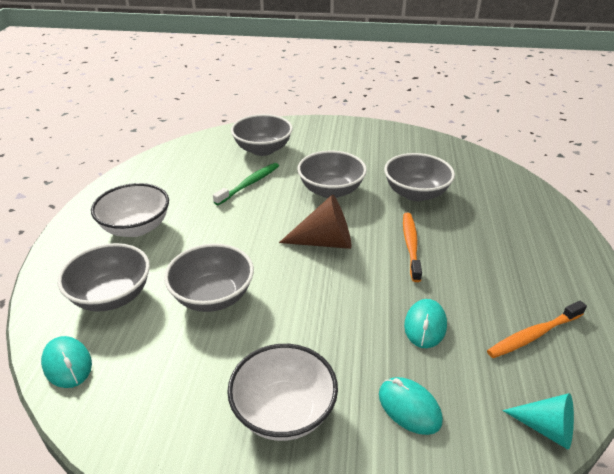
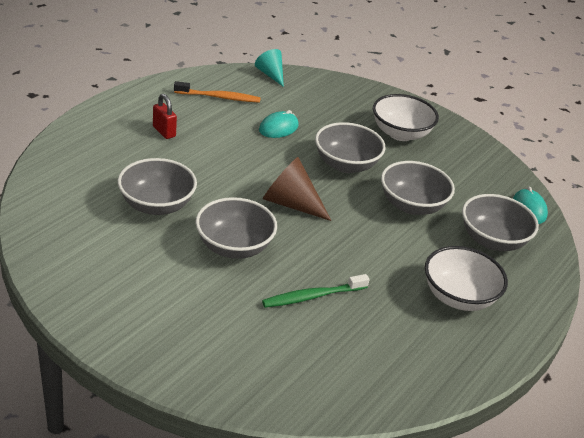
camera: 155 degrees left, 0 degrees up
(263, 149) = (256, 344): grey bowl -> grey bowl (346, 165)
(409, 407) = (330, 107): turquoise mouse -> none
(411, 245) = (224, 169): orange toothbrush -> none
(507, 256) = (164, 132): none -> red padlock

